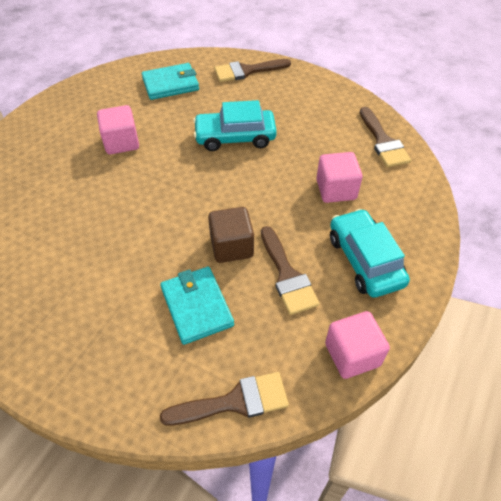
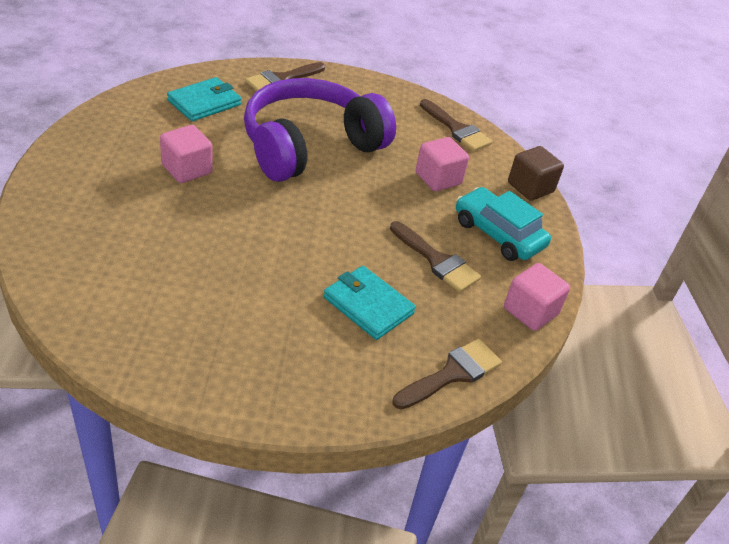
camera: 30 degrees left, 10 degrees down
(231, 246) = (369, 246): brown cube -> brown cube (530, 187)
(235, 137) = (310, 146): turquoise car -> purple headphones

